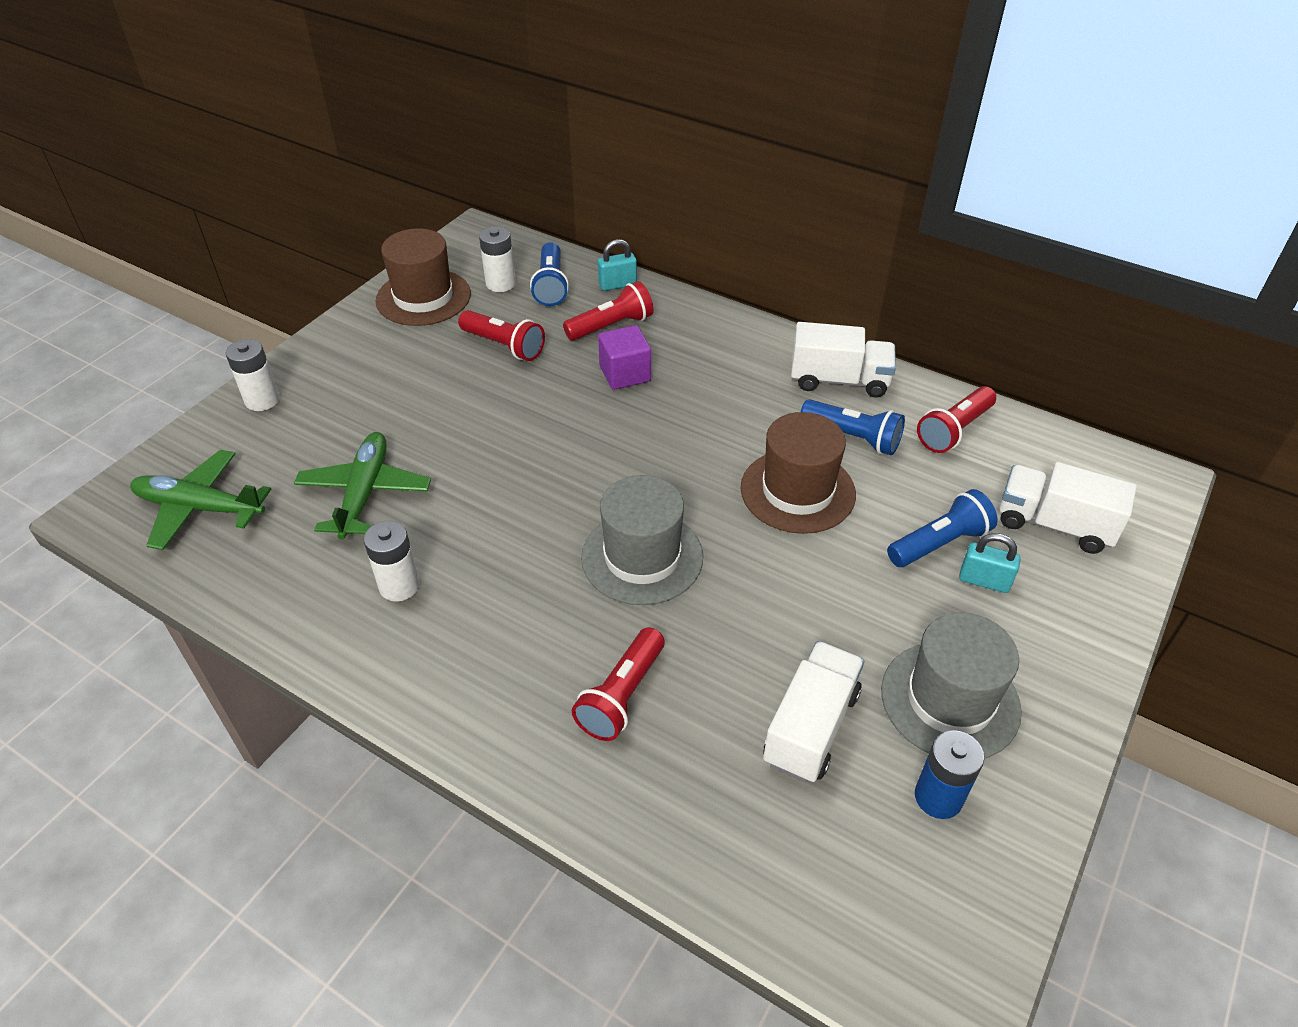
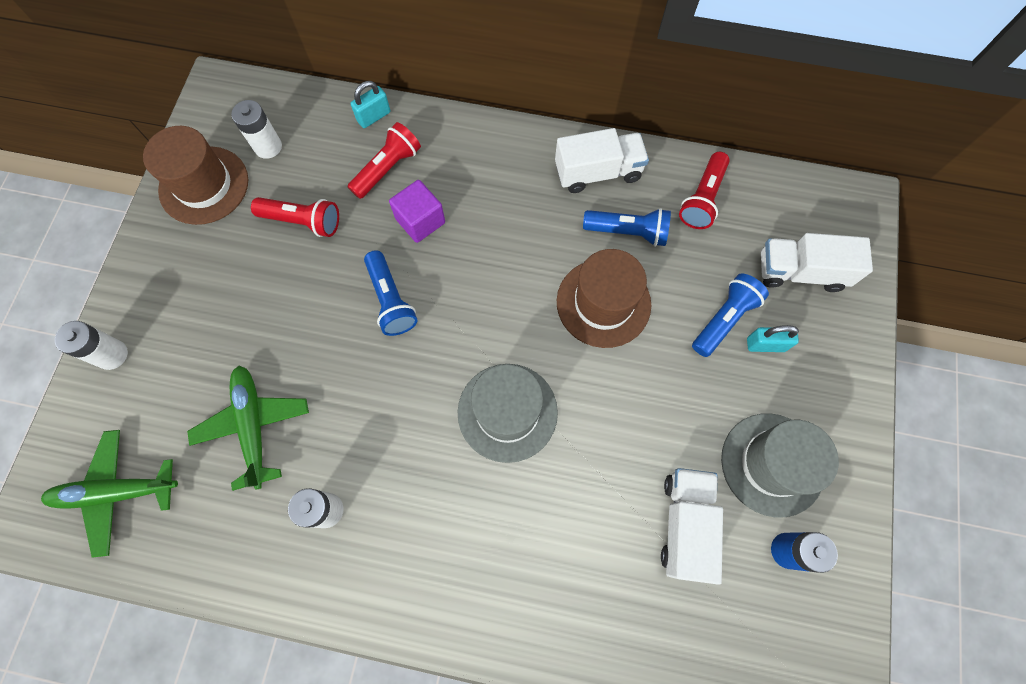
camera: 20 degrees left, 25 degrees up
(551, 285) = (314, 135): blue flashlight -> blue flashlight (391, 300)
(622, 696) = (541, 549): red flashlight -> none

